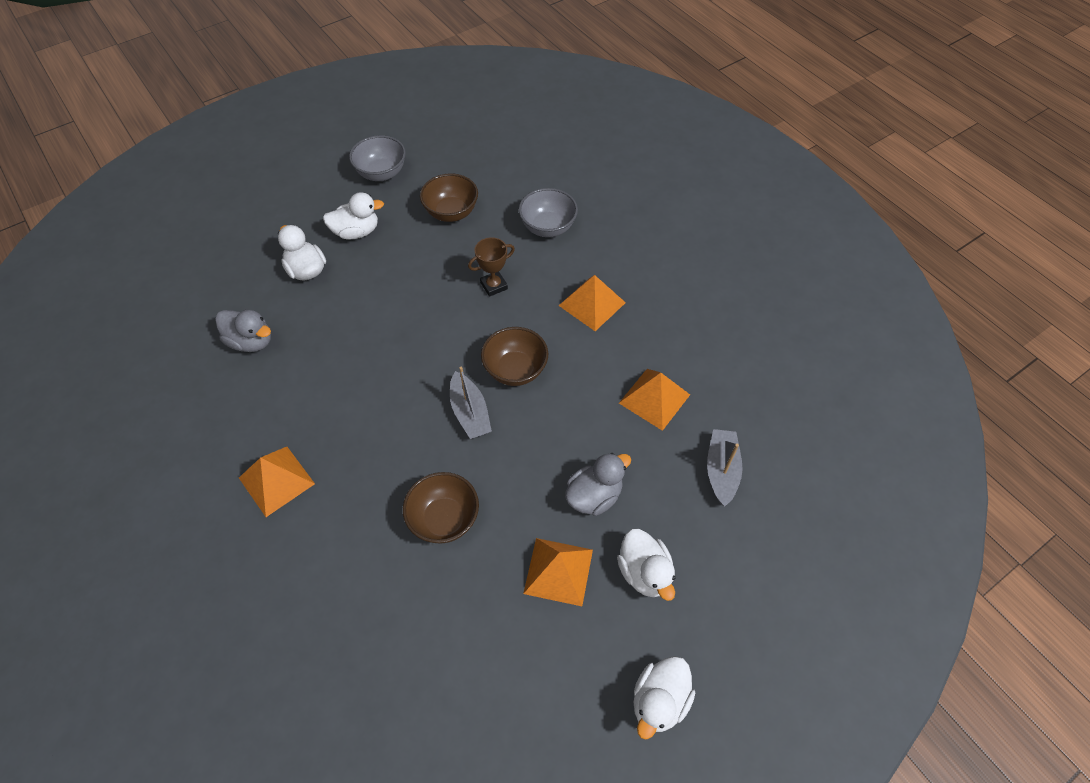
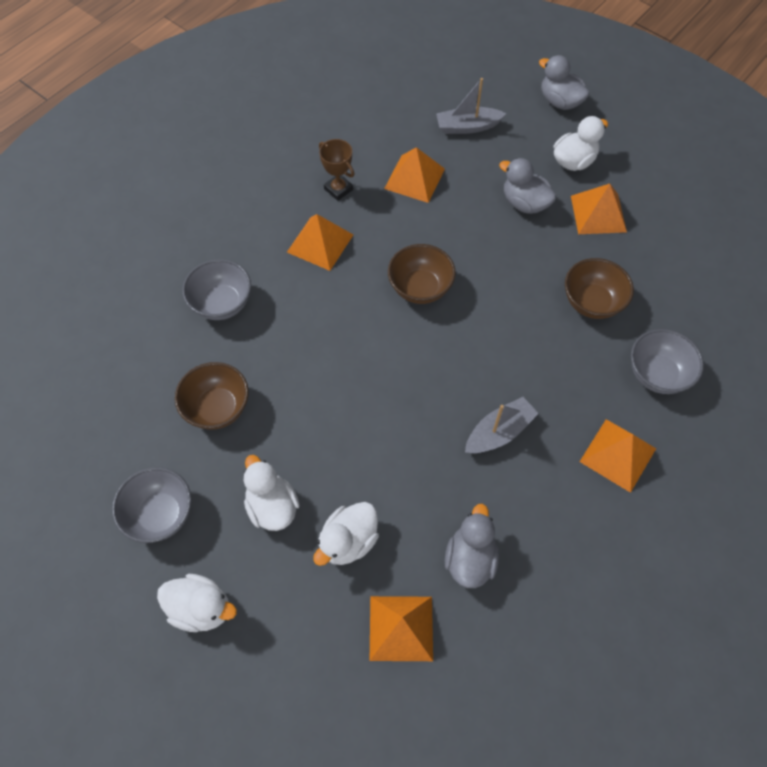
camera: 105 degrees left, 5 degrees up
(228, 287) = (401, 628): none -> orange pyramid
(338, 551) = (657, 374): none -> grey bowl
(470, 412) = (480, 312): grey boat -> grey boat (499, 432)
(494, 286) = (319, 334): brown trophy -> brown trophy (338, 189)
(659, 700) = (659, 140): white duck -> white duck (201, 608)
(749, 592) = (560, 101): none -> grey duck

